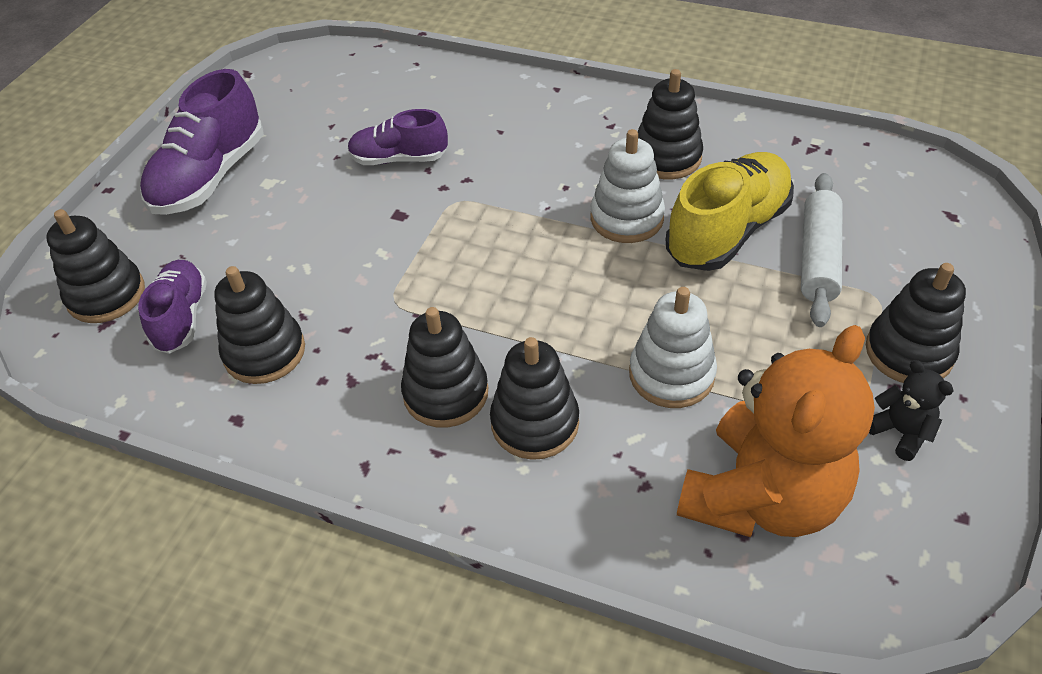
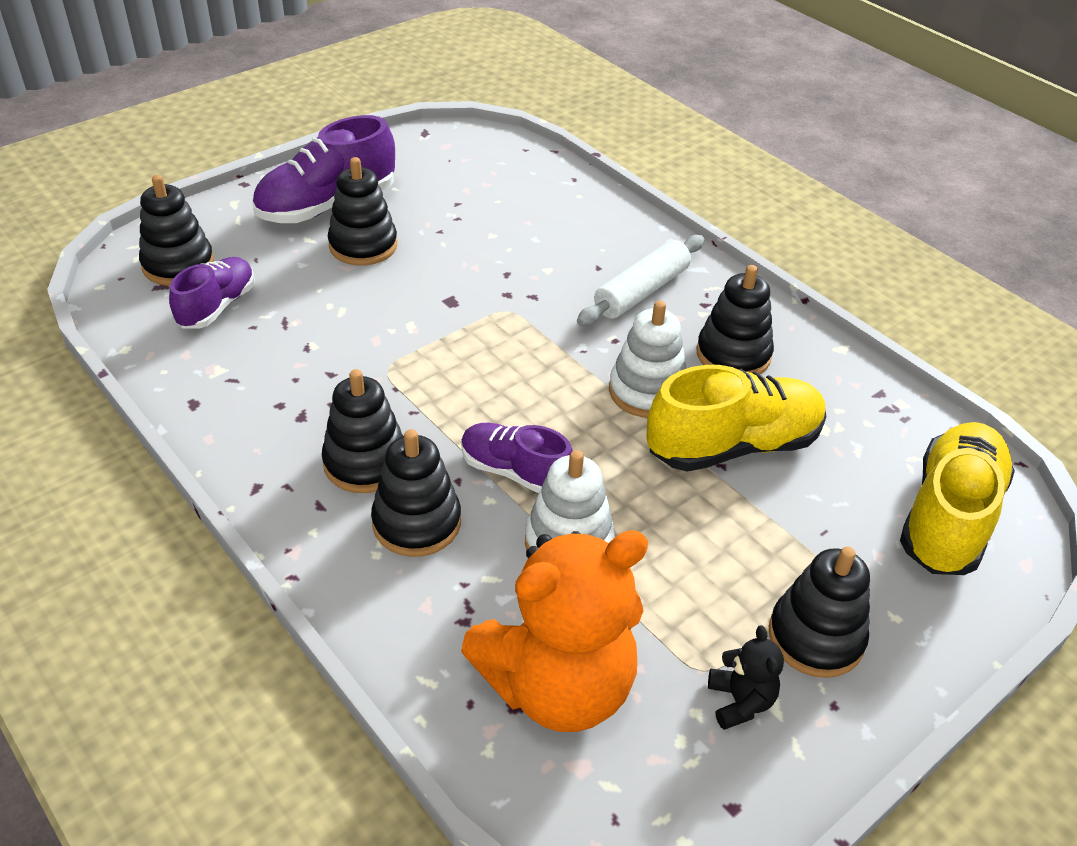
camera: 25 degrees right, 5 degrees down
(264, 352) = (255, 362): black stacking toy -> black stacking toy (363, 245)
(399, 159) = (490, 254): purple shoe -> purple shoe (515, 472)
(818, 258) = (802, 510): white rolling pin -> white rolling pin (641, 292)
(919, 213) = (948, 517): none -> yellow shoe

